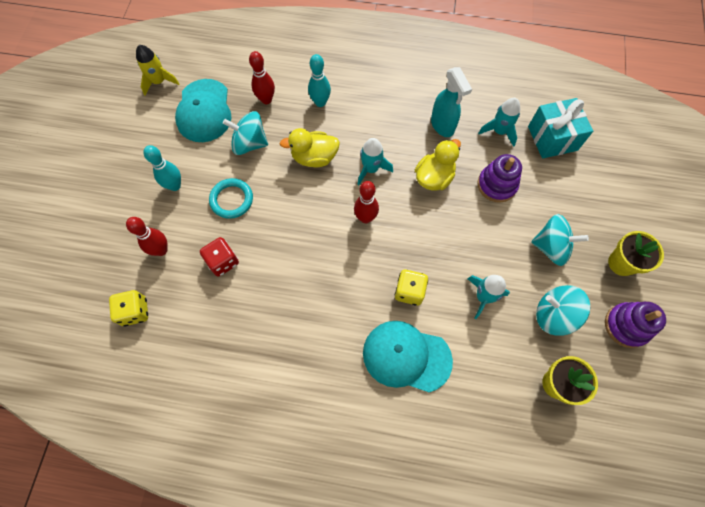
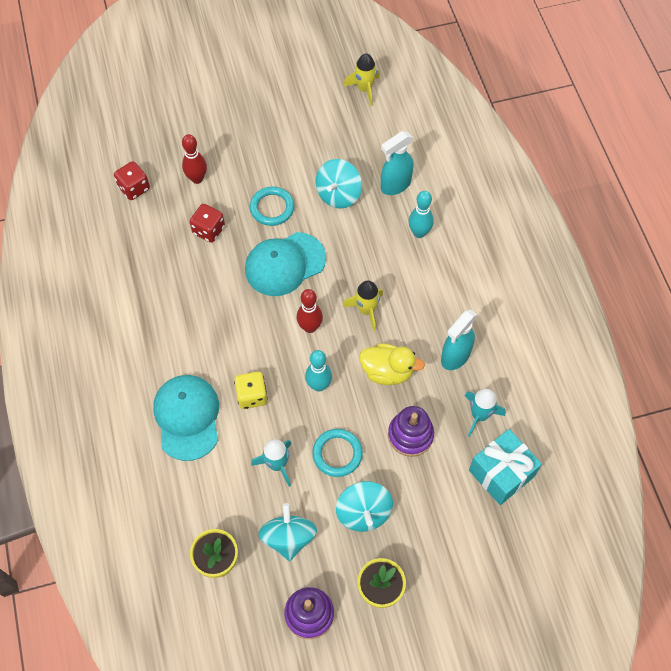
camera: 65 degrees right, 5 degrees down
(135, 311) = (134, 188): yellow dice -> red dice
(175, 186) = (263, 157): turquoise bowling pin -> turquoise bowling pin (318, 385)
(204, 111) = (353, 140): turquoise cap -> turquoise cap (285, 264)
(249, 143) = (338, 194): turquoise spinning top -> turquoise spinning top turned 135 degrees counterclockwise
(266, 100) = (395, 185): red bowling pin -> turquoise spray bottle
(314, 157) = (352, 255): yellow duck -> none
(371, 169) = (366, 310): turquoise rocket -> yellow rocket
(492, 245) = (337, 454): none -> turquoise ring

